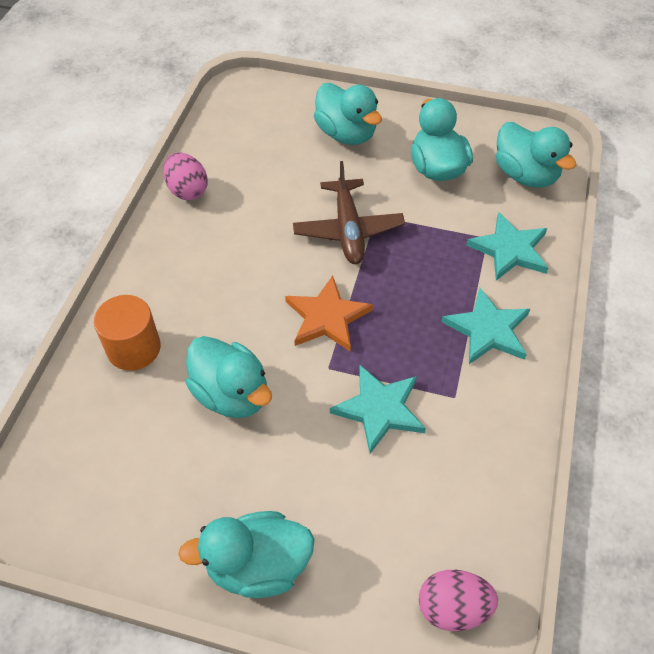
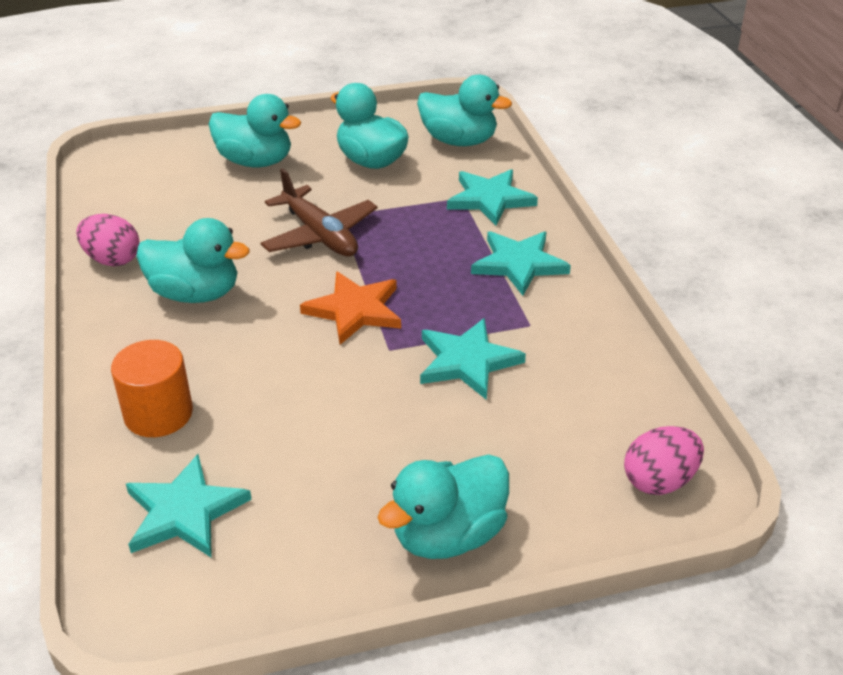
camera: 30 degrees left, 15 degrees down
(99, 444) = (184, 512): none -> turquoise star
(231, 394) = (304, 409): turquoise duck -> turquoise duck (195, 294)

